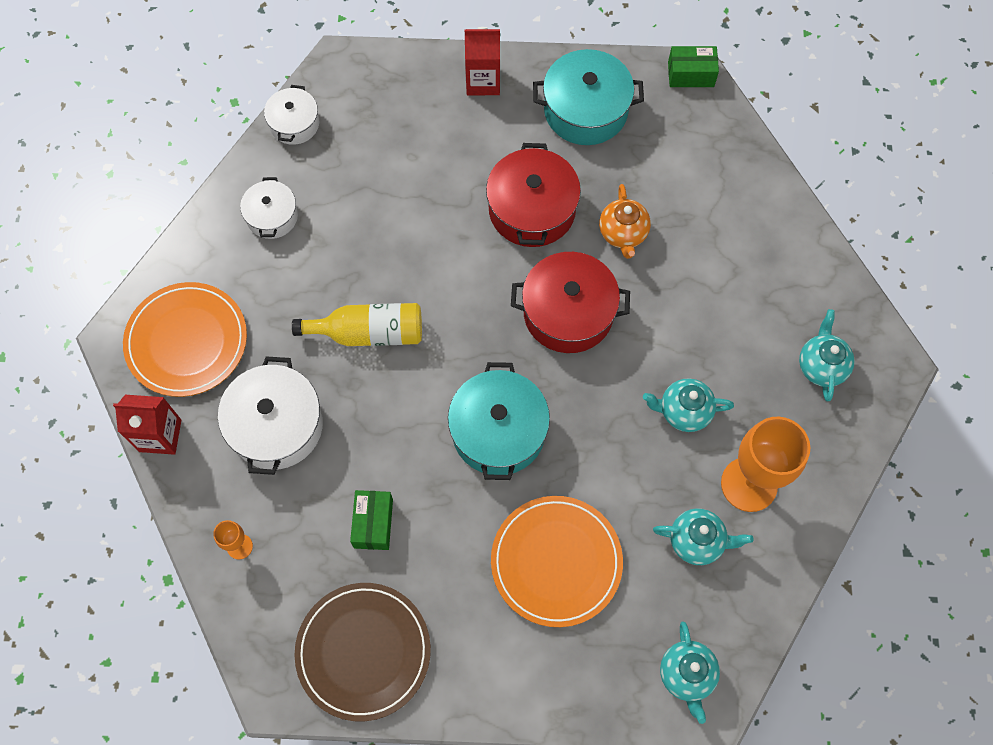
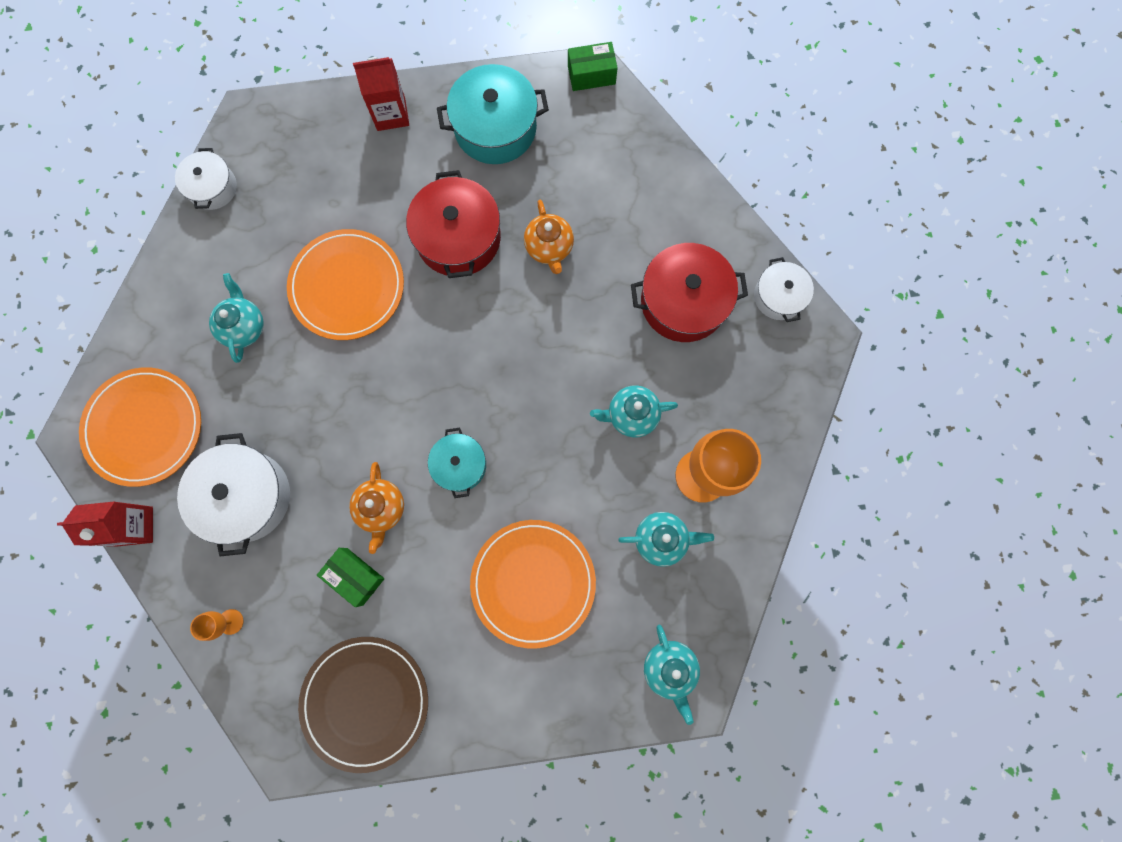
camera: 10 degrees left, 10 degrees up
(272, 216) = (206, 286): white pot -> white pot (778, 296)
(369, 333) = (320, 389): yellow bottle -> none
(373, 523) = (355, 576): green box -> green box turned 45 degrees counterclockwise
(411, 461) = (381, 508): none -> orange teapot
(412, 238) = (347, 286): none -> orange plate
(498, 431) = (459, 465): turquoise pot -> turquoise pot, size x0.59
(568, 312) = (508, 336): red pot -> red pot (683, 302)
(821, 366) = (753, 348): turquoise teapot -> turquoise teapot (244, 327)

